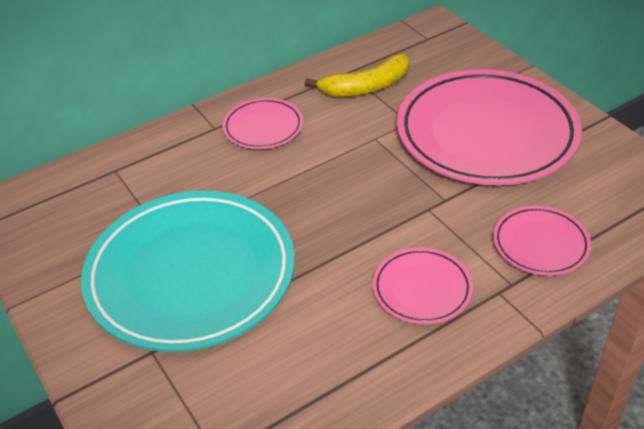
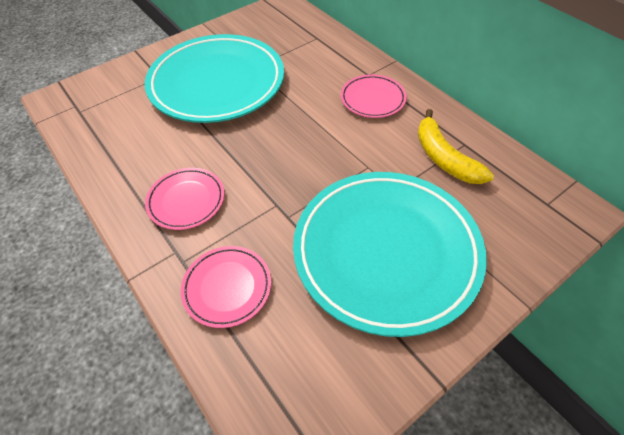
camera: 85 degrees right, 10 degrees up
(486, 134) = (386, 252): pink plate -> turquoise plate

